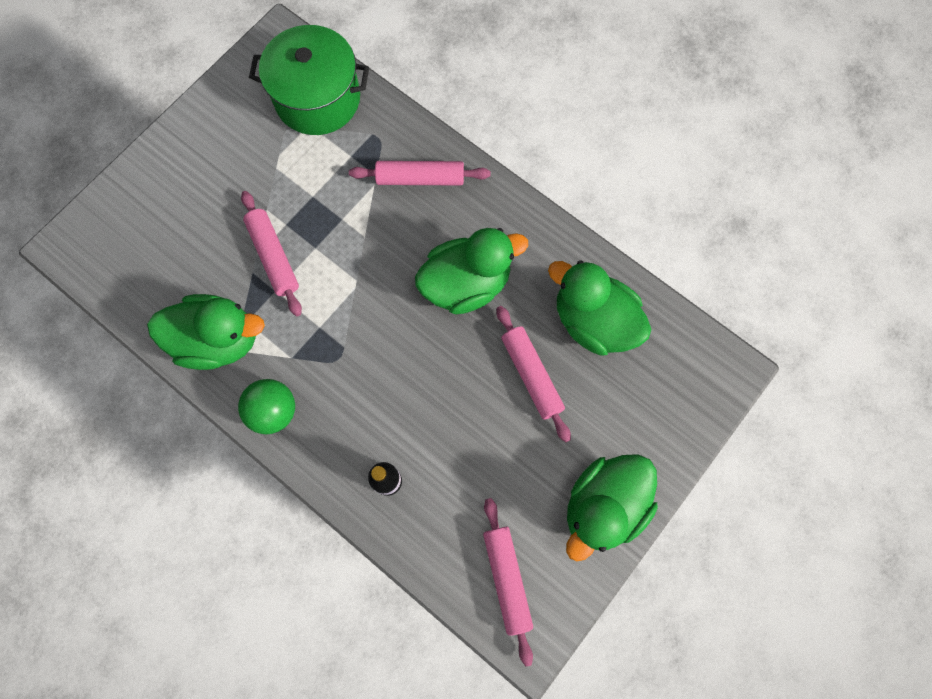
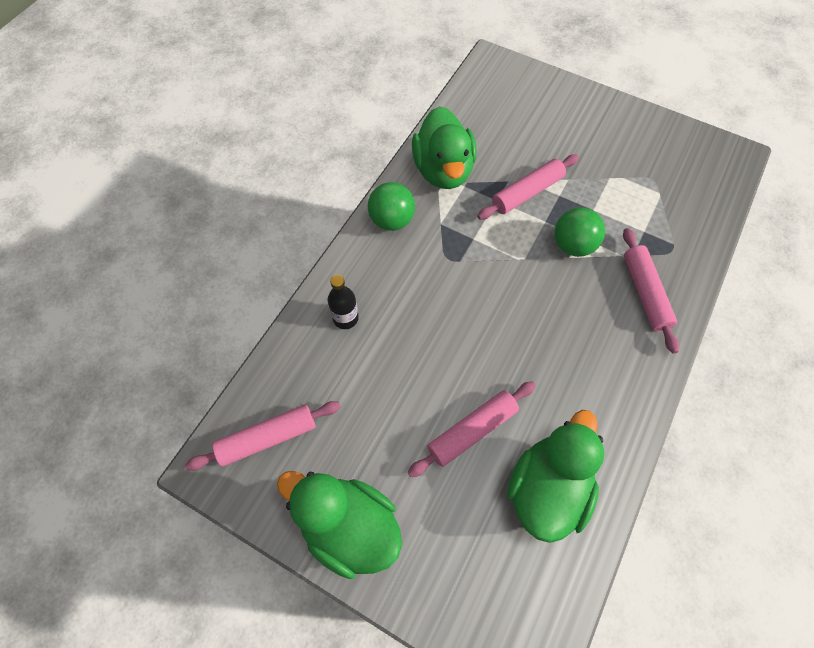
camera: 80 degrees right, 10 degrees down
(317, 99) = (690, 195): green pot -> none
(351, 229) = (573, 245): none -> green ball
(466, 284) = (550, 353): green duck -> none

